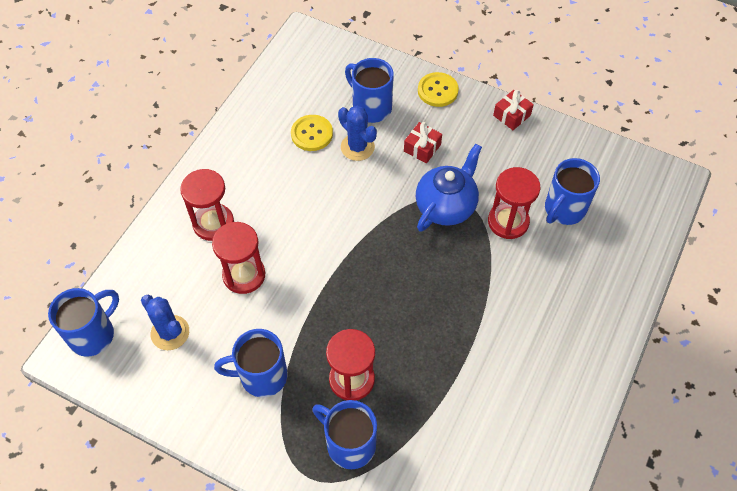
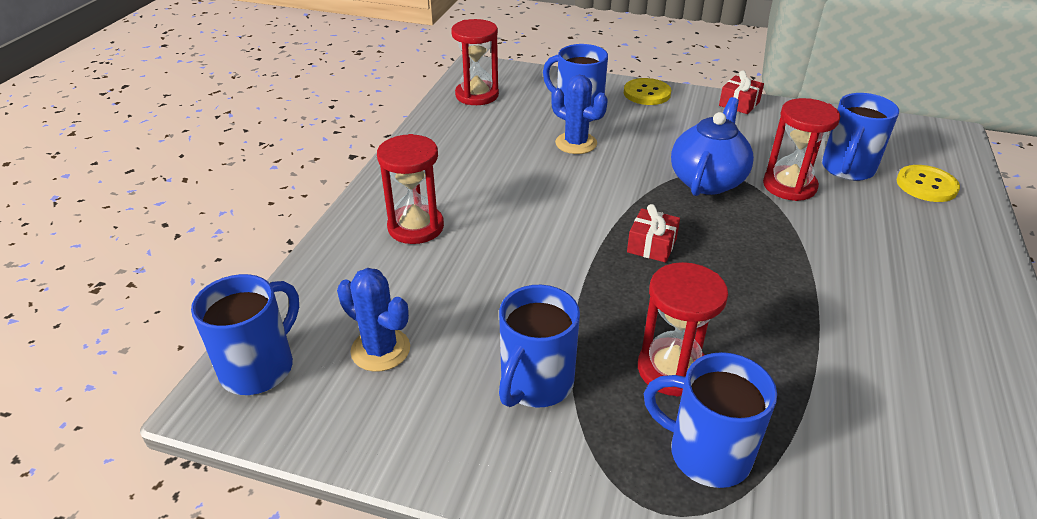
camera: 10 degrees left, 20 degrees down
(244, 275) = (473, 273): red hourglass -> red hourglass (477, 95)
(261, 376) = (535, 384): blue mug -> blue mug turned 45 degrees counterclockwise
(312, 134) = (516, 138): yellow button -> yellow button (926, 185)
(422, 148) = (652, 137): red gift -> red gift (651, 245)

